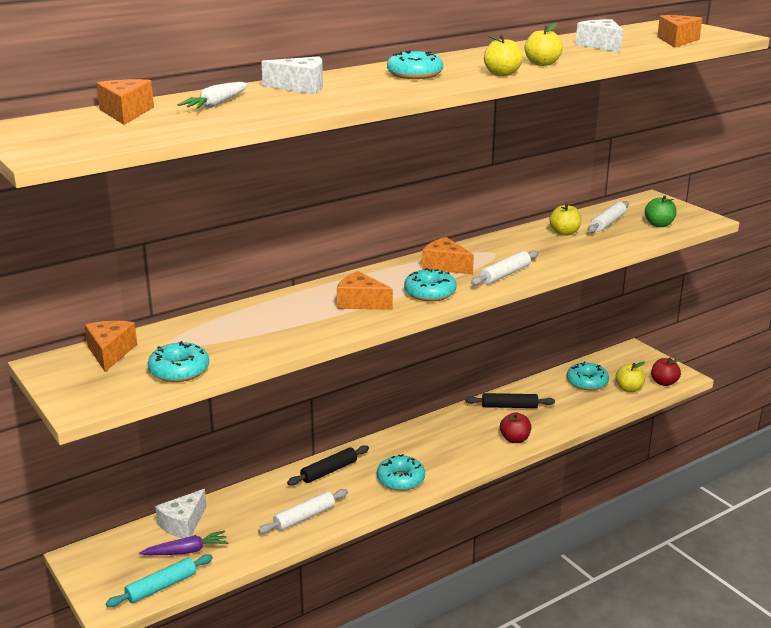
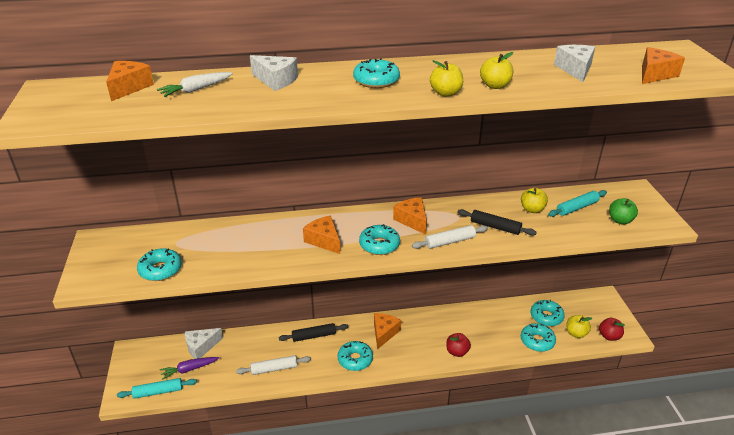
camera: 25 degrees right, 10 degrees up
(110, 353) = (135, 240): orange cheese -> orange cheese (384, 333)
(186, 551) = (189, 369): purple carrot -> purple carrot turned 150 degrees clockwise
(509, 406) = (472, 320): black rolling pin -> black rolling pin (495, 227)
(594, 406) = (537, 341): none -> turquoise donut
(608, 223) = (577, 208): white rolling pin -> turquoise rolling pin

